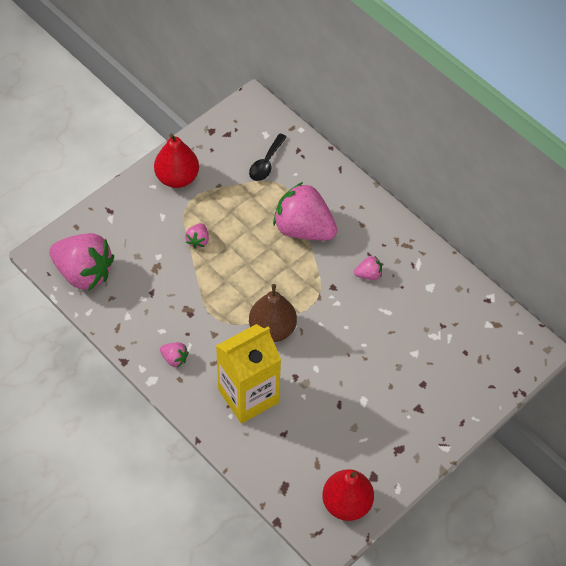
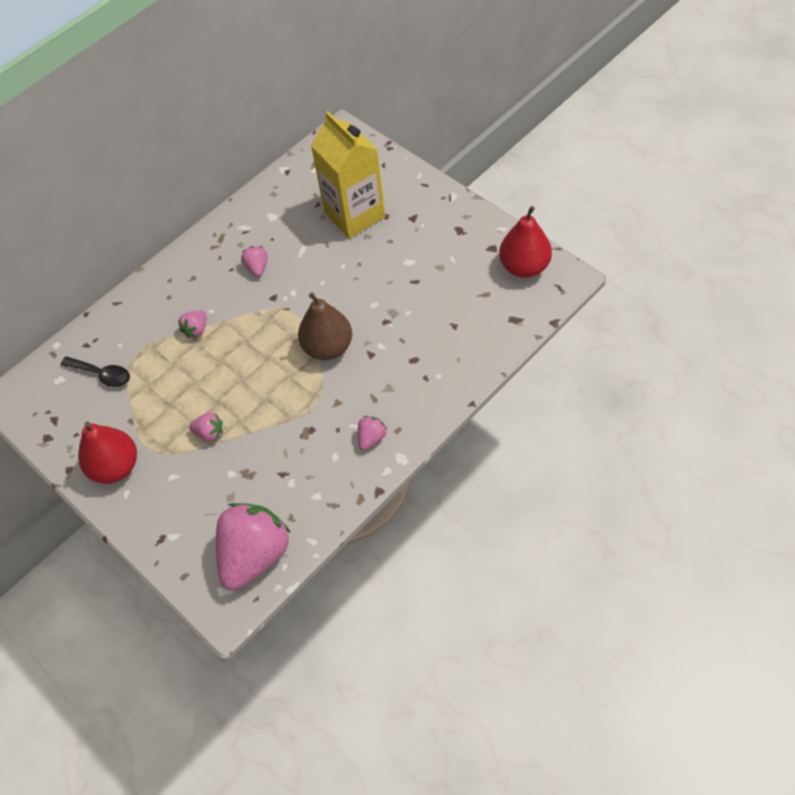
camera: 85 degrees left, 0 degrees up
(248, 396) = (413, 361): yellow carton -> yellow carton (354, 215)
(303, 228) = (196, 330): pink strawberry -> pink strawberry, size x0.43

